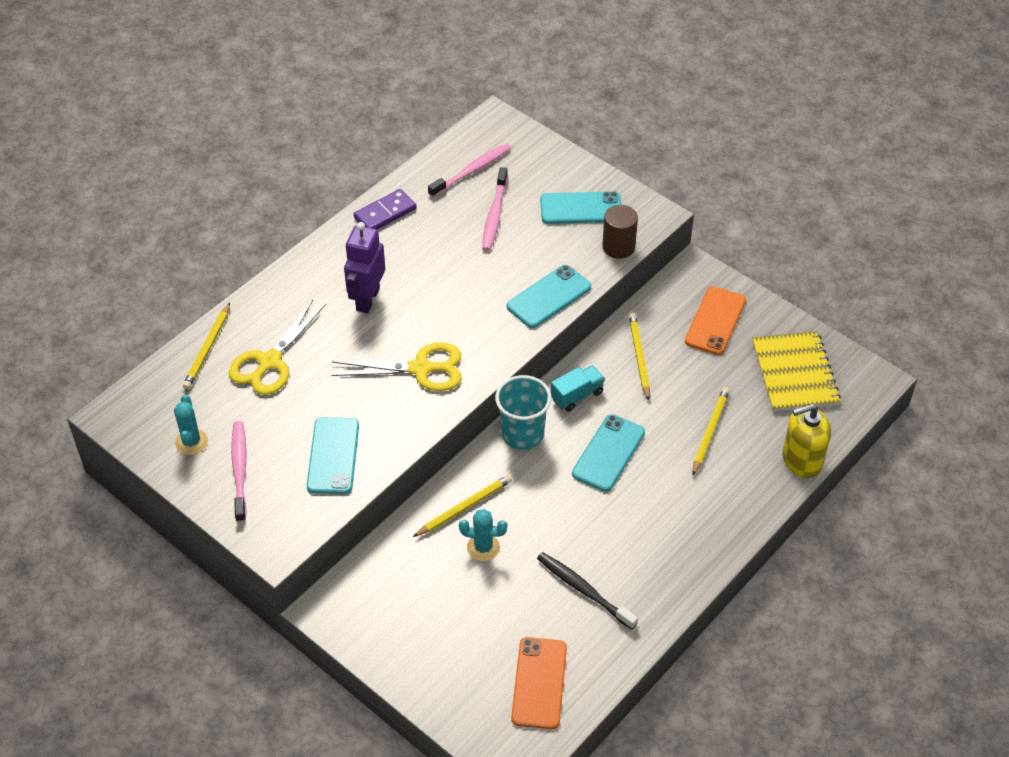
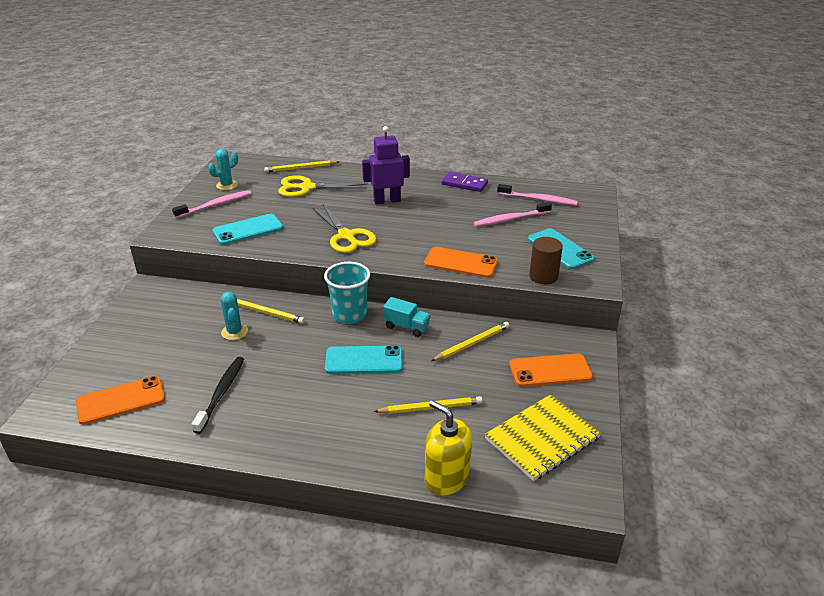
camera: 60 degrees right, 15 degrees down
(549, 297) = (461, 263): turquoise phone -> orange phone

